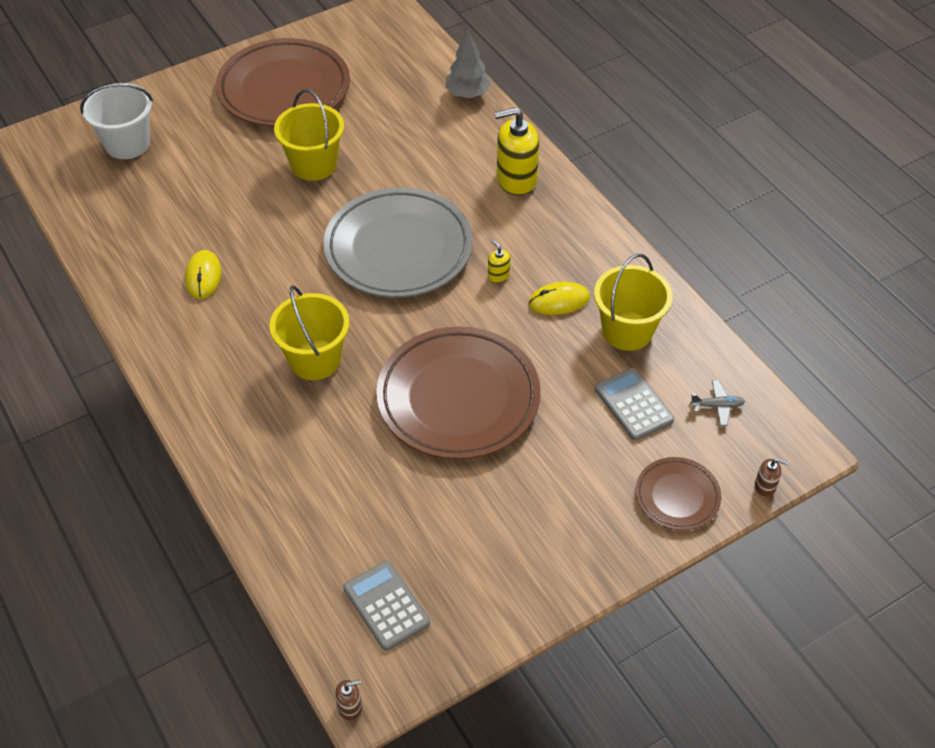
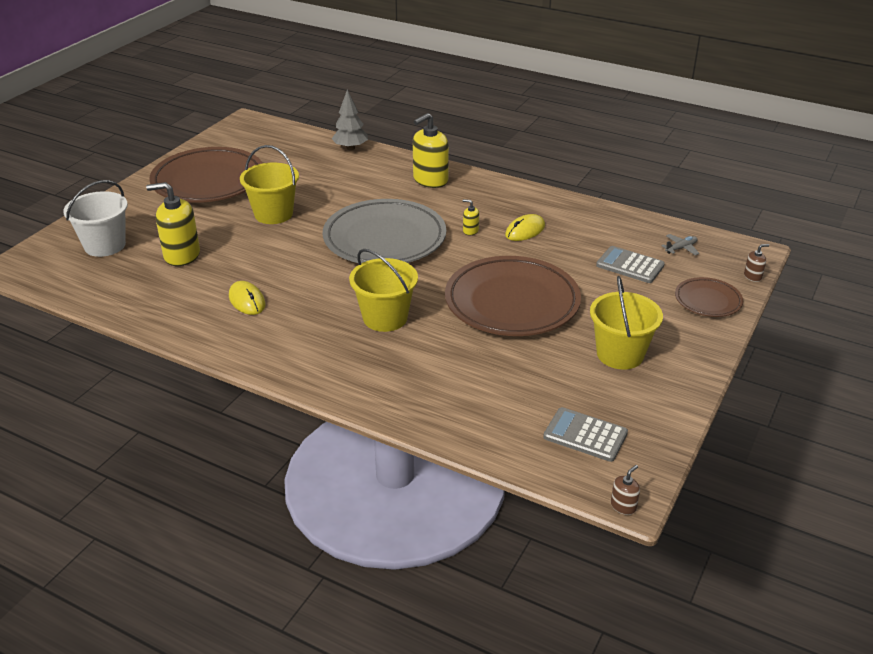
camera: 30 degrees left, 15 degrees down
(187, 187) = (182, 255): none -> yellow soap dispenser
(627, 331) = (585, 231): yellow bucket -> yellow bucket (620, 354)

